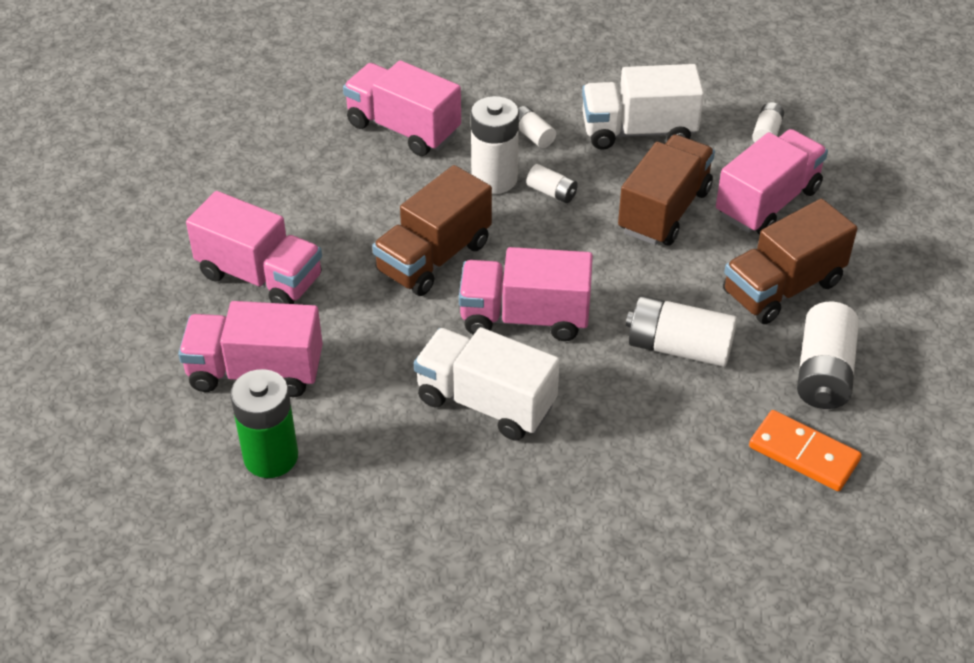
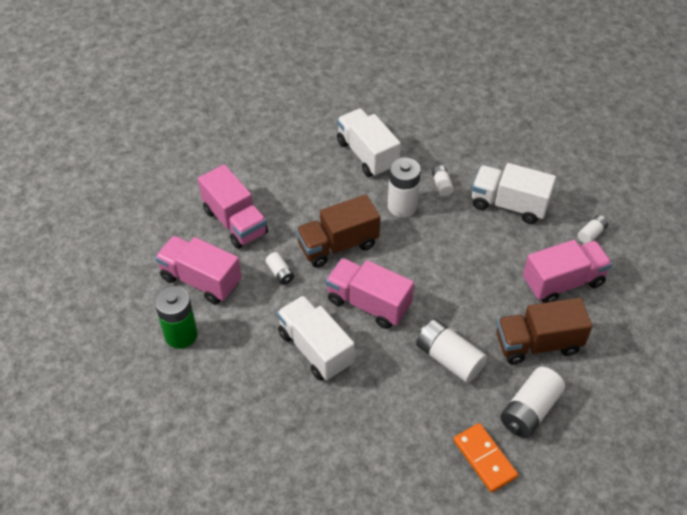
camera: 25 degrees right, 5 degrees up
(403, 129) = (367, 155): pink truck -> white truck
(552, 192) = (431, 227): white battery -> white battery (280, 273)
(664, 211) = (493, 264): brown truck -> none

